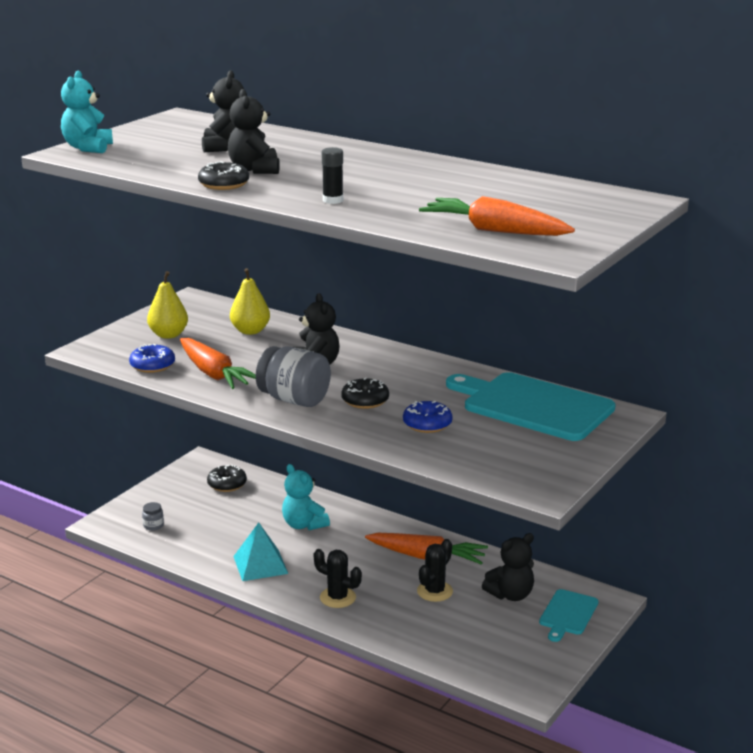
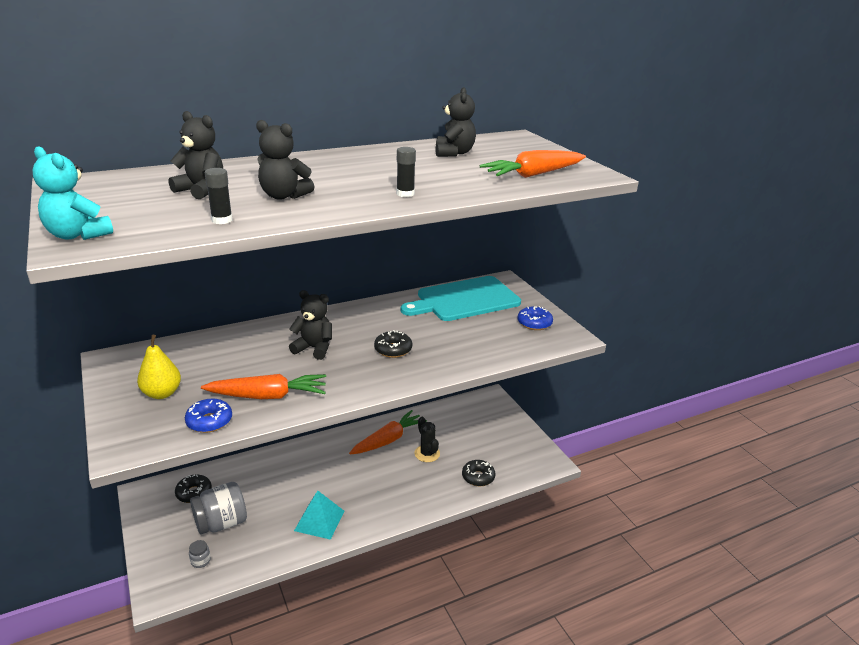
camera: 60 degrees left, 5 degrees up
(171, 169) = (222, 220): none -> black glue stick
(224, 184) = (304, 214): black donut -> black donut (478, 477)
(250, 331) = (215, 354): yellow pear -> none
(294, 400) = (358, 376): grey jar -> grey jar (221, 523)
(304, 525) = (293, 477): turquoise teddy bear -> none
(337, 598) = (395, 499): black cactus -> none
(427, 424) = (452, 340): blue donut -> blue donut (534, 323)
(510, 595) = (456, 426): black teddy bear -> black teddy bear (454, 153)
(568, 614) = (492, 415): turquoise cutting board -> none

